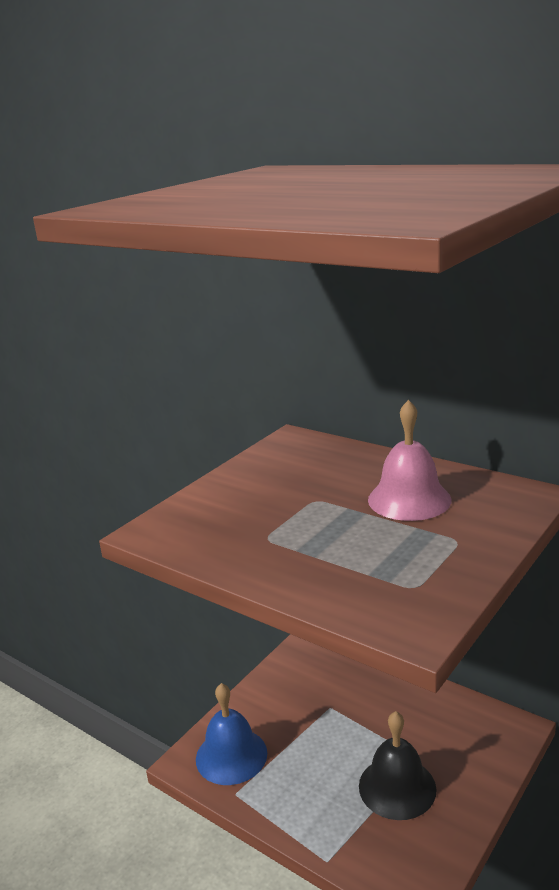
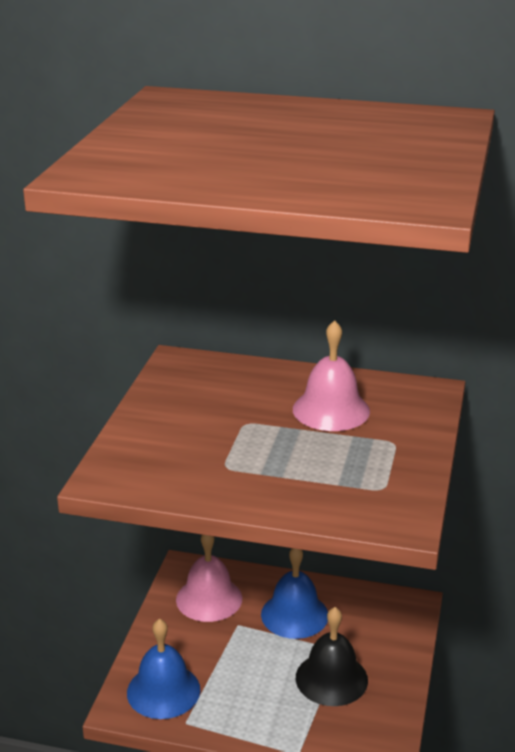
camera: 25 degrees left, 5 degrees up
(315, 676) = (209, 598): none -> pink bell
(389, 710) = (294, 615): none -> blue bell

